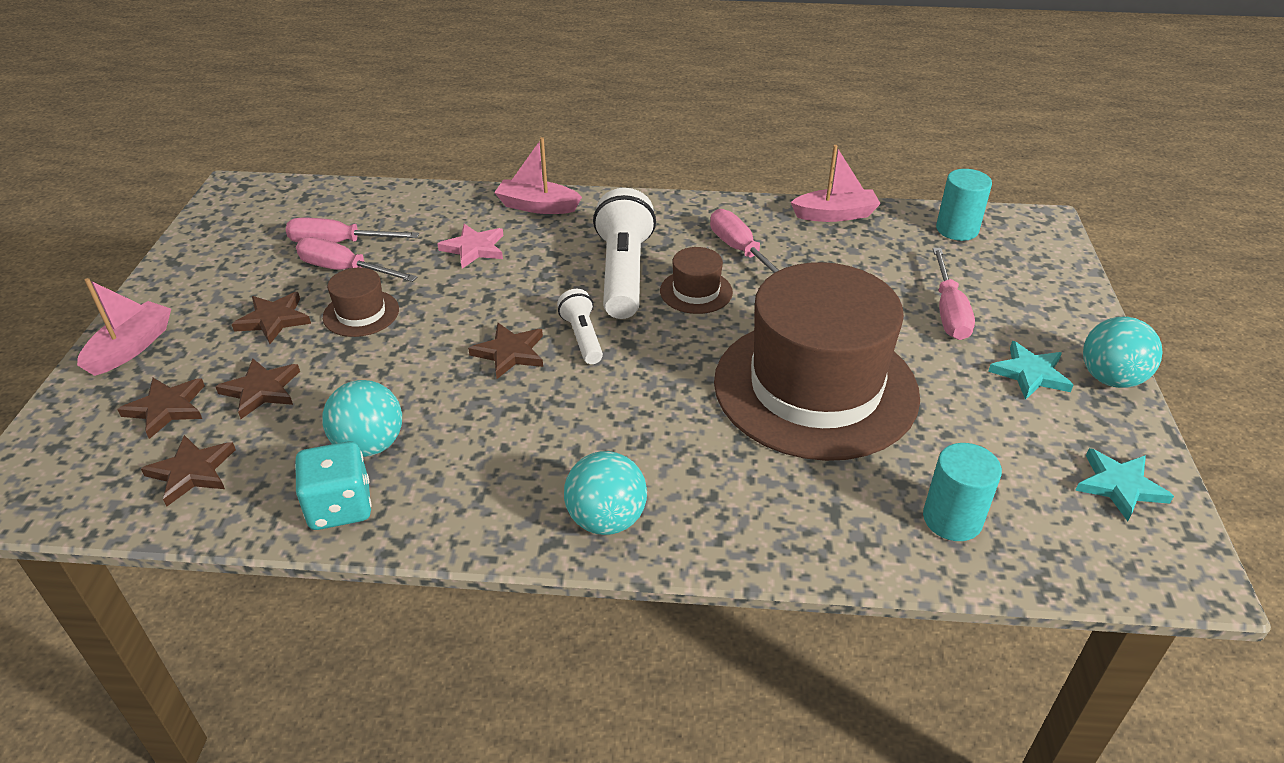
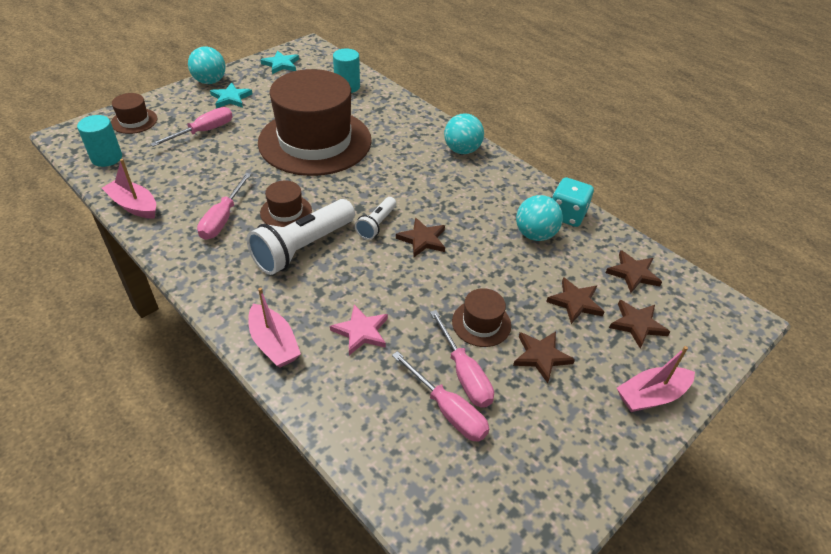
camera: 140 degrees left, 5 degrees up
(1035, 274) = (134, 121): none -> brown hat

